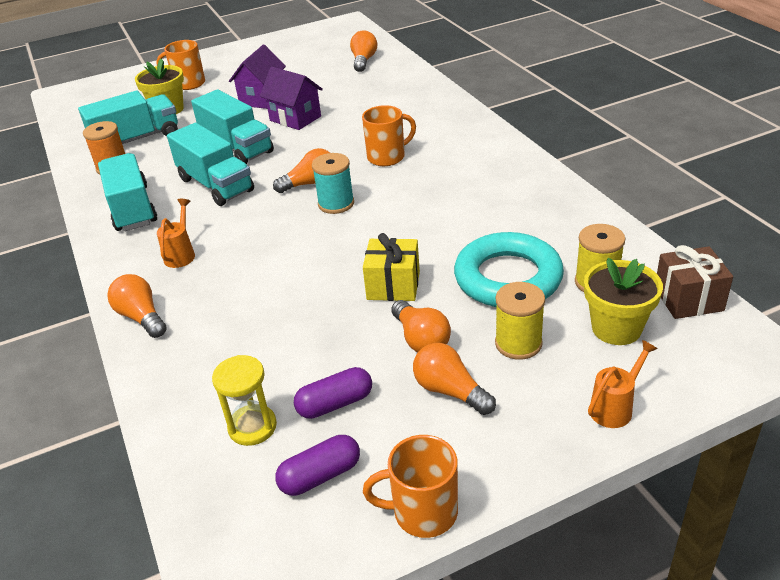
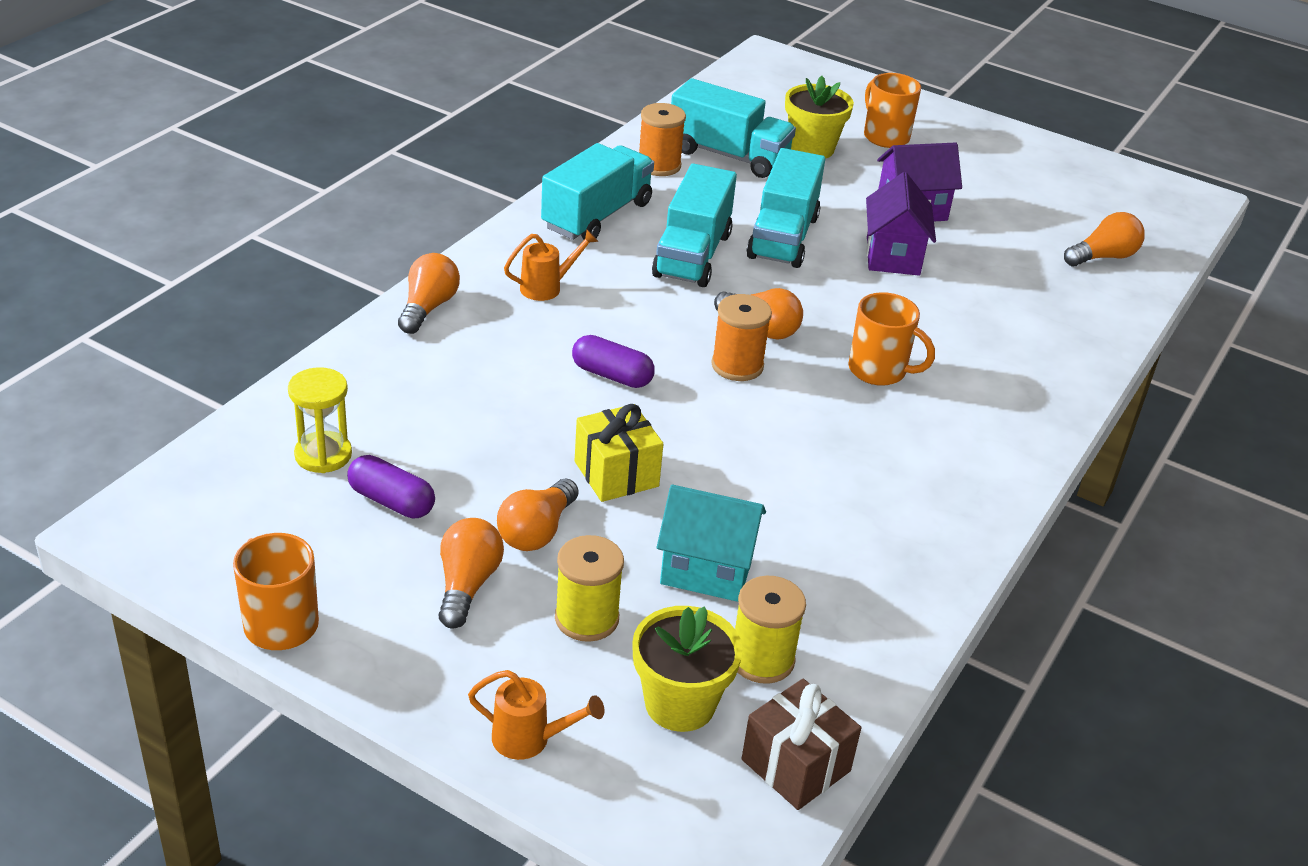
camera: 50 degrees right, 0 degrees up
(320, 476) = (286, 530): purple capsule -> purple capsule (612, 375)
(336, 204) = (737, 366): turquoise spool -> orange spool
(508, 278) = (706, 570): turquoise ring -> turquoise house

